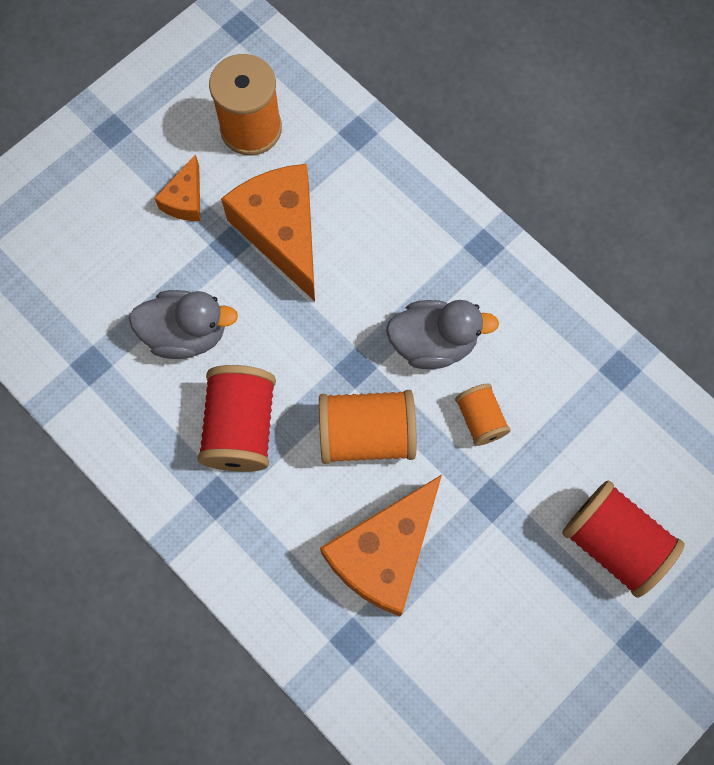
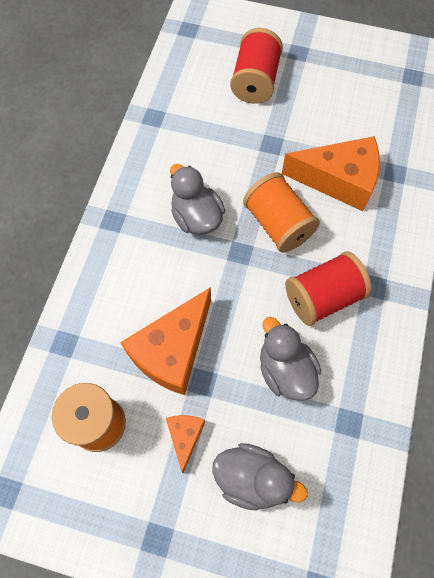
camera: 120 degrees left, 5 degrees down
(105, 239) = (252, 478): none -> grey duck
(185, 199) = (185, 437): orange cheese -> orange cheese turned 75 degrees counterclockwise
(480, 419) = (228, 170): orange spool -> none

